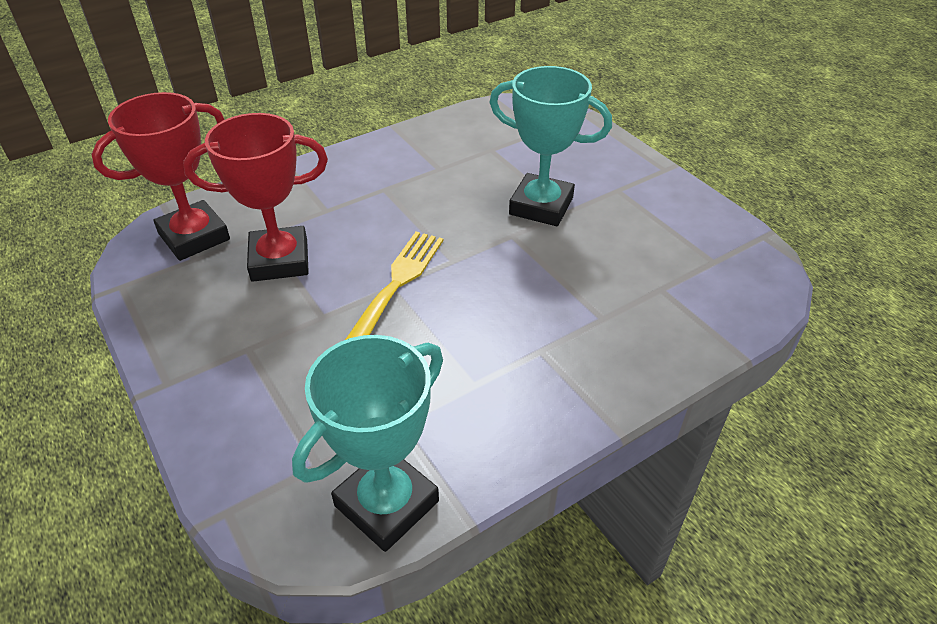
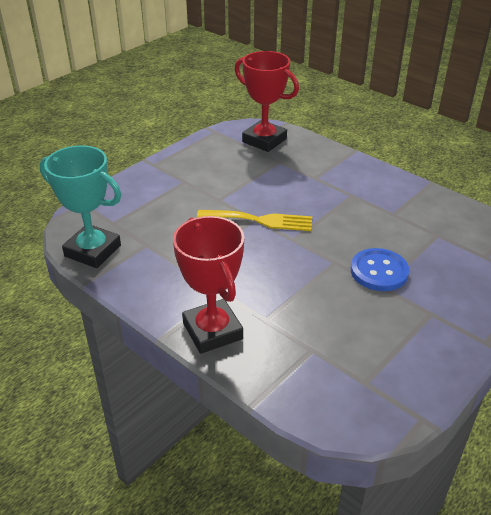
camera: 75 degrees right, 5 degrees down
(280, 260) = (258, 173): red trophy -> red trophy (212, 331)
(541, 206) = (379, 271): turquoise trophy -> blue button

